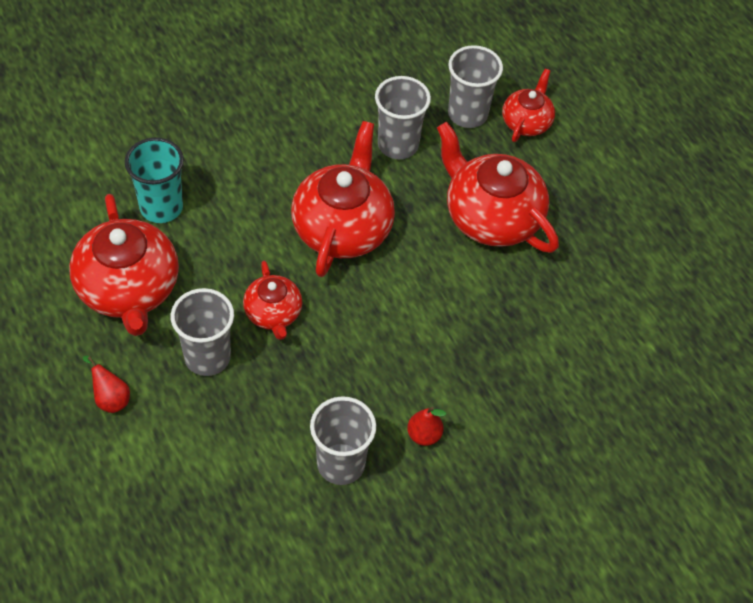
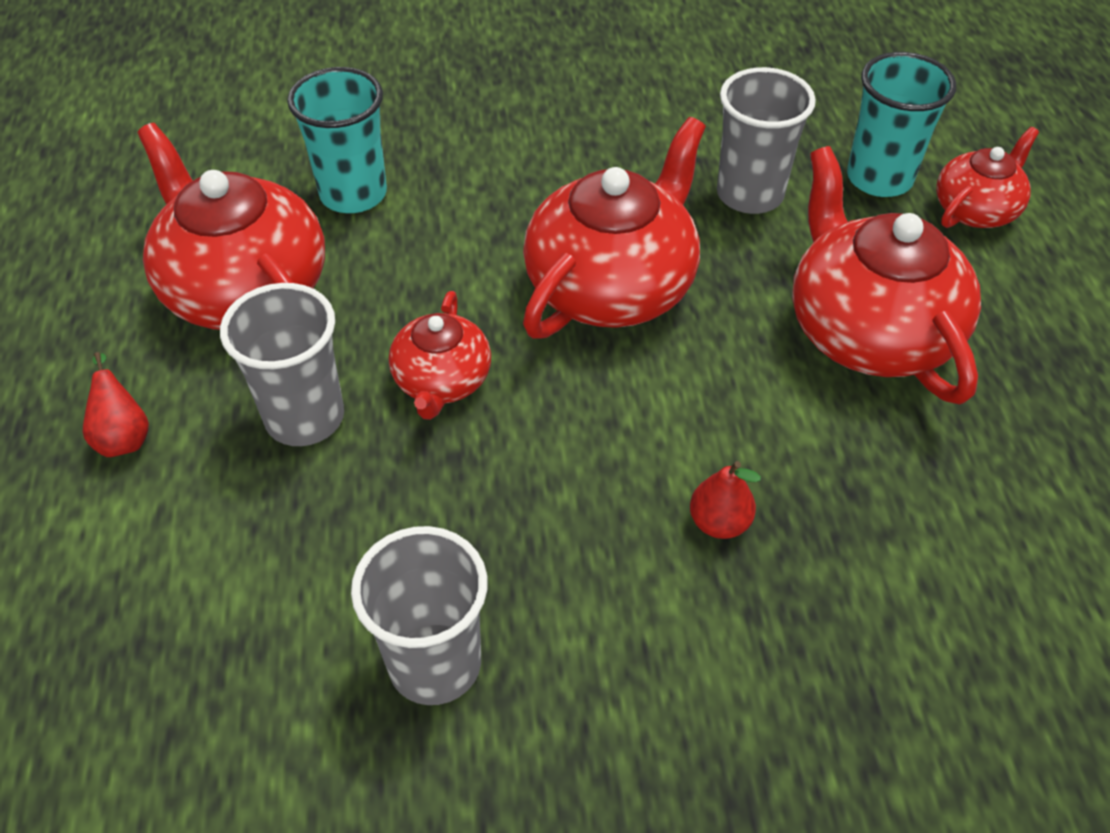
camera: 25 degrees right, 5 degrees down
(129, 289) = (244, 288): red teapot -> red teapot turned 135 degrees clockwise
(424, 435) = (609, 660): red pear -> red pear (719, 522)
(467, 114) = (879, 178): grey cup -> turquoise cup

